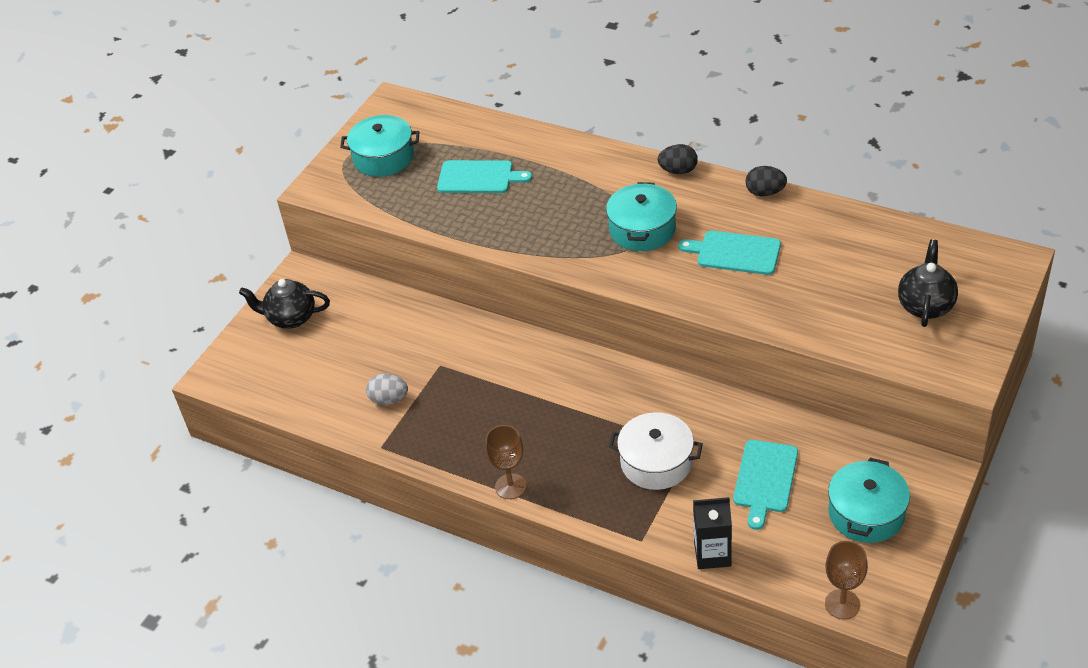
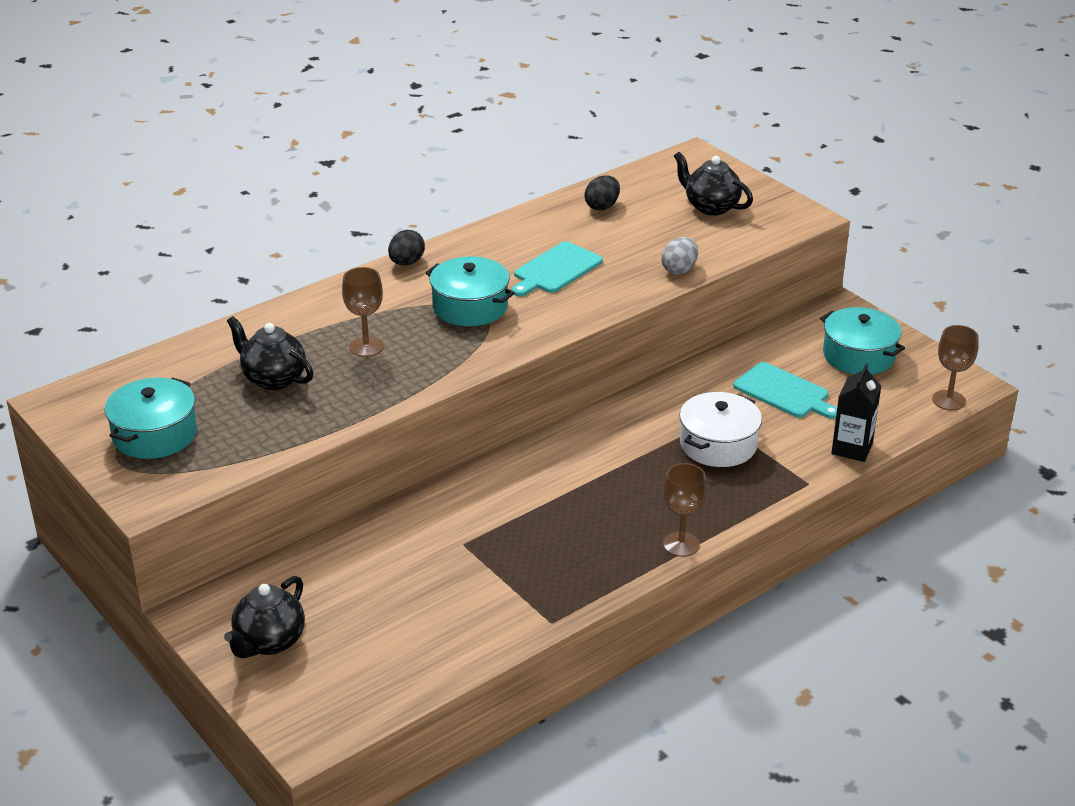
camera: 70 degrees left, 10 degrees down
(389, 399) = (483, 596): grey egg -> grey egg (679, 270)
(479, 177) = (273, 379): turquoise cutting board -> black teapot
(549, 202) = (366, 347): none -> brown goblet
(765, 192) = (490, 230): black egg -> black egg (602, 206)

